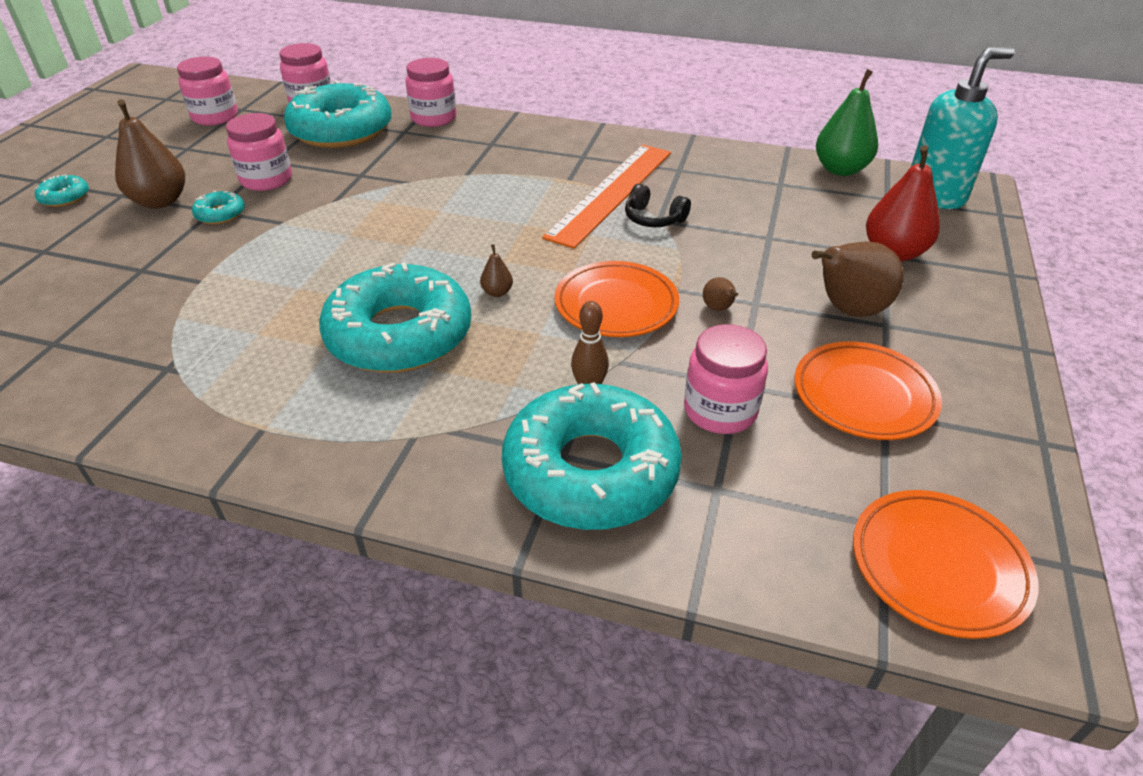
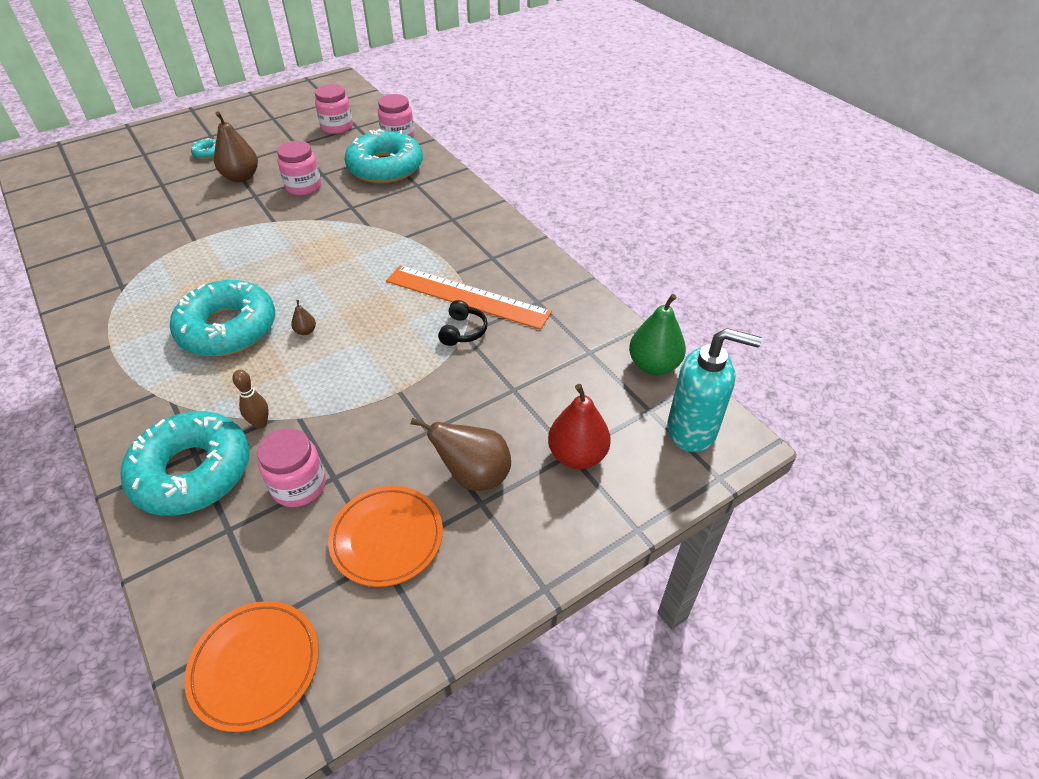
camera: 40 degrees right, 5 degrees up
(220, 214) = (255, 200): turquoise donut -> none
(434, 118) = (447, 182): pink jar -> none
(611, 193) = (467, 297): orange ruler -> orange ruler turned 45 degrees clockwise
(616, 304) = (351, 379): orange plate -> none
(653, 218) = (463, 331): black headphones -> black headphones turned 150 degrees counterclockwise
(718, 309) = (400, 420): brown pear -> none

